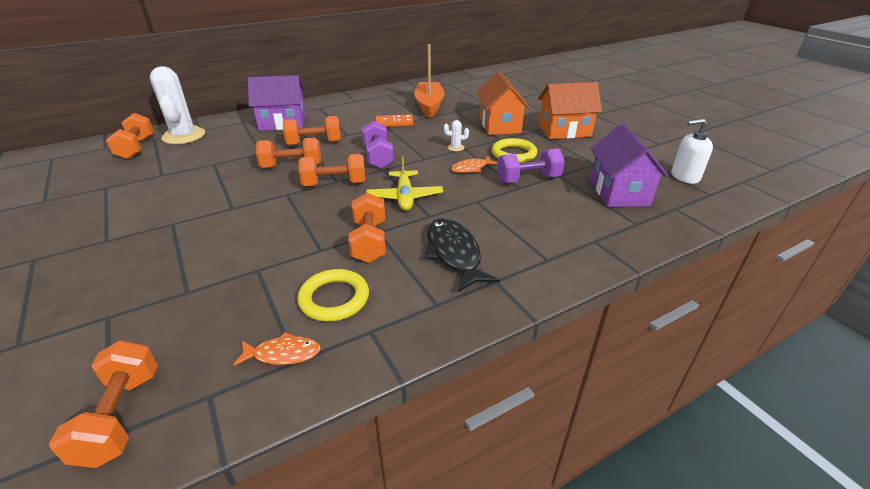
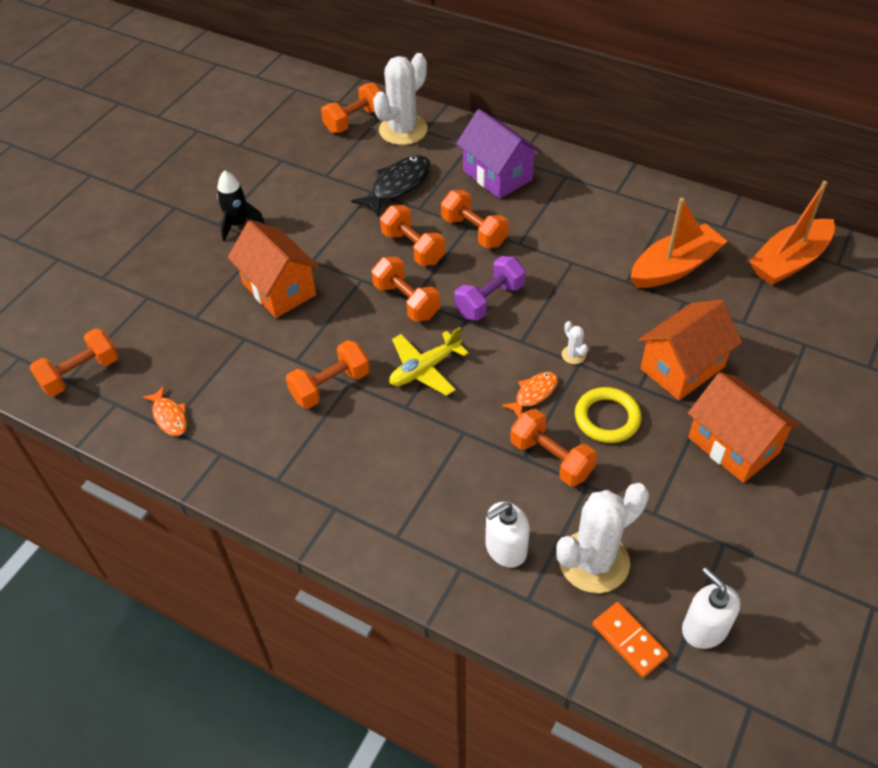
camera: 60 degrees right, 15 degrees up
(127, 230) = (238, 224): none -> black rocket
(234, 233) = (279, 289): none -> orange house
(334, 298) = (241, 409): yellow ring -> none
(394, 123) = (588, 264): orange domino -> orange domino (629, 640)
(454, 254) = (354, 458): black fish -> black fish (397, 186)
(462, 84) = (789, 261): none -> orange boat
(471, 168) = (533, 394): orange fish -> orange fish turned 105 degrees clockwise
(528, 179) = (551, 458): purple dumbbell -> orange dumbbell
(589, 218) = (505, 548): none -> white soap dispenser
(619, 192) = (594, 561): purple house -> white cactus

